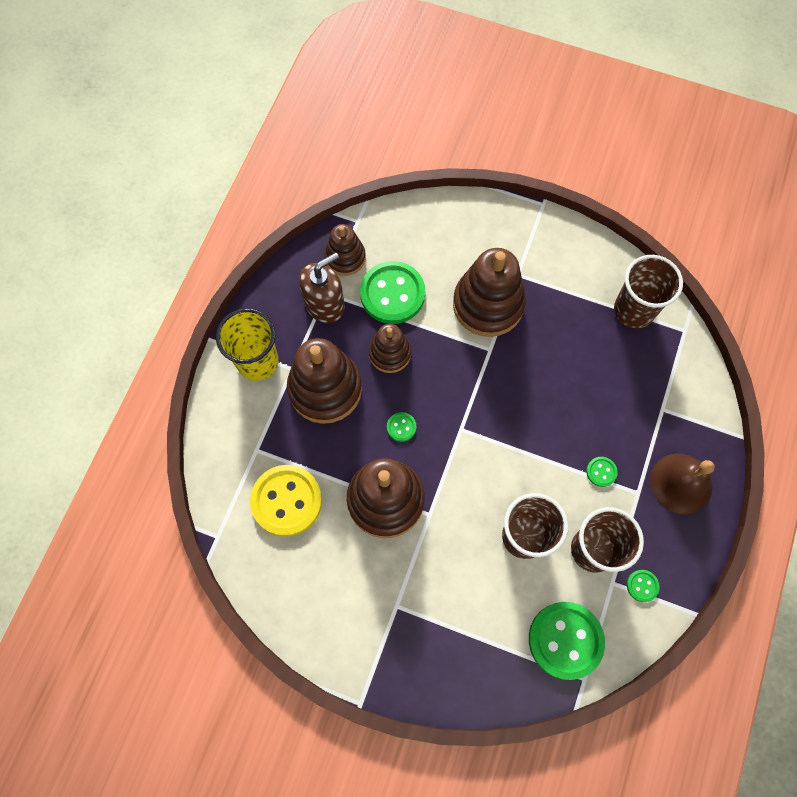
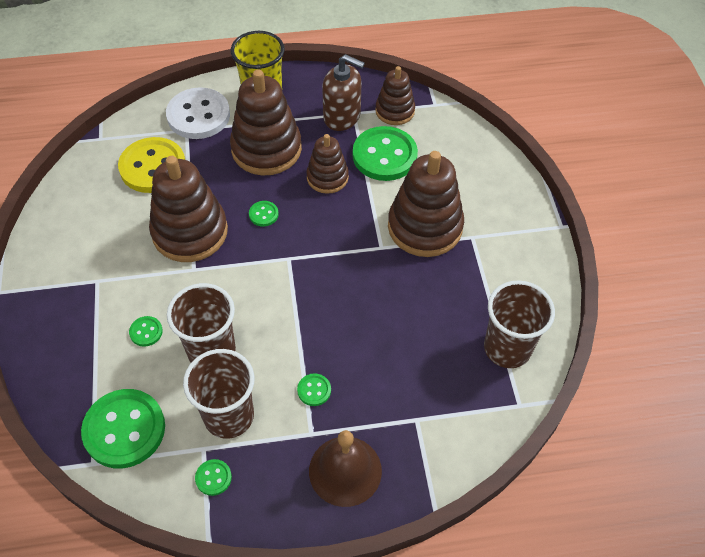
camera: 60 degrees right, 15 degrees down
(244, 430) = (198, 115): none -> white button
(476, 583) = (146, 332): none -> green button

